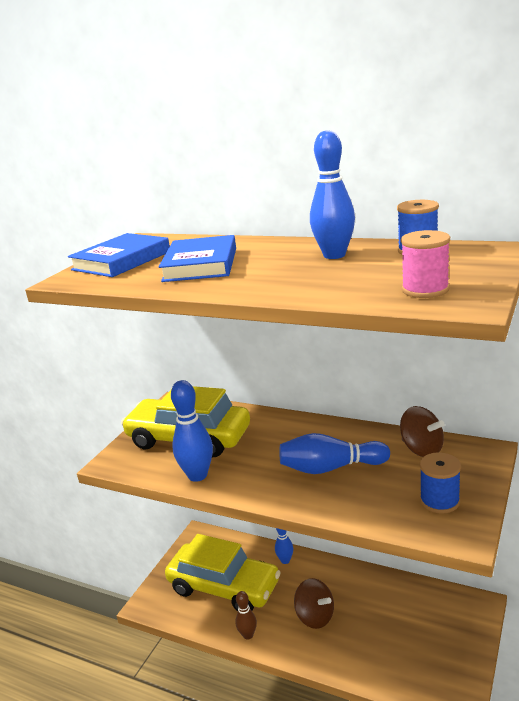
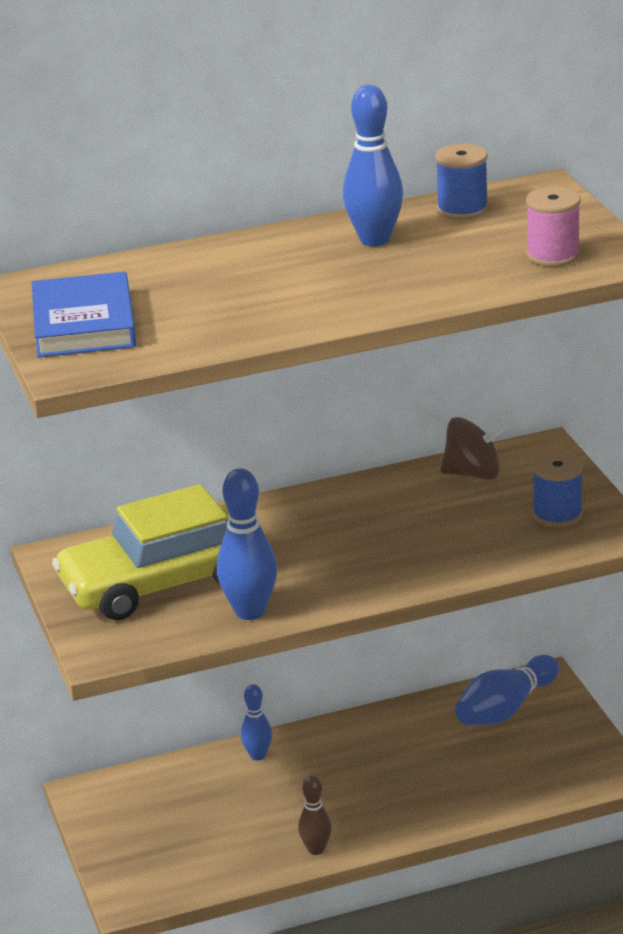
camera: 45 degrees left, 5 degrees up
(200, 265) = (223, 297): blue book -> none
(224, 587) = (213, 824): yellow car -> none
(315, 616) = (374, 788): brown spinning top -> none
(331, 468) = (400, 535): blue bowling pin -> blue bowling pin (506, 709)

